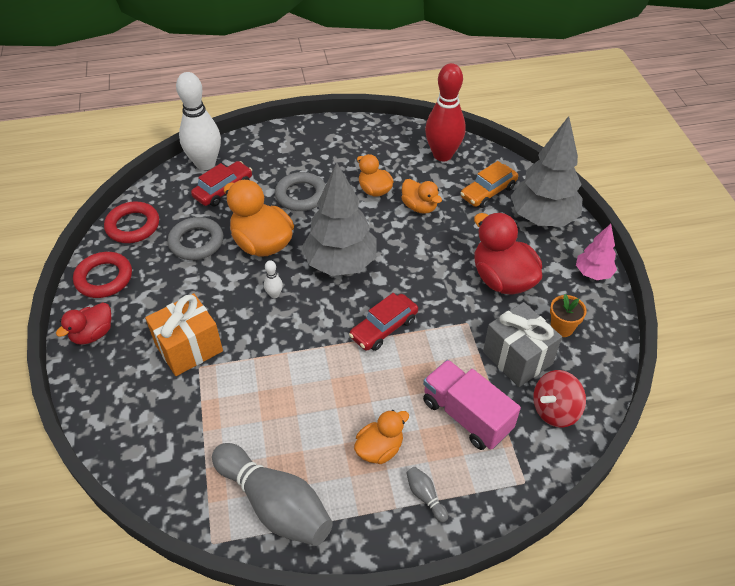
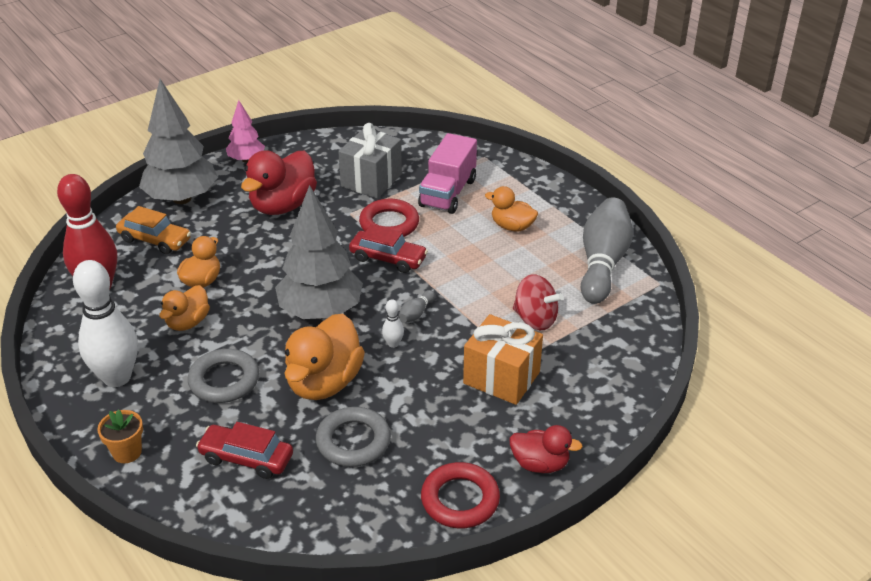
camera: 115 degrees left, 10 degrees down
(133, 226) = (359, 519): red ring -> red ring (389, 224)
(205, 164) = (199, 502): white bowling pin -> white bowling pin (117, 377)
(425, 496) = (532, 195): grey bowling pin -> grey bowling pin (416, 313)
(555, 410) = (411, 155): red spinning top -> red spinning top (535, 319)
(562, 328) = (323, 165): orange flower pot -> orange flower pot (127, 452)

